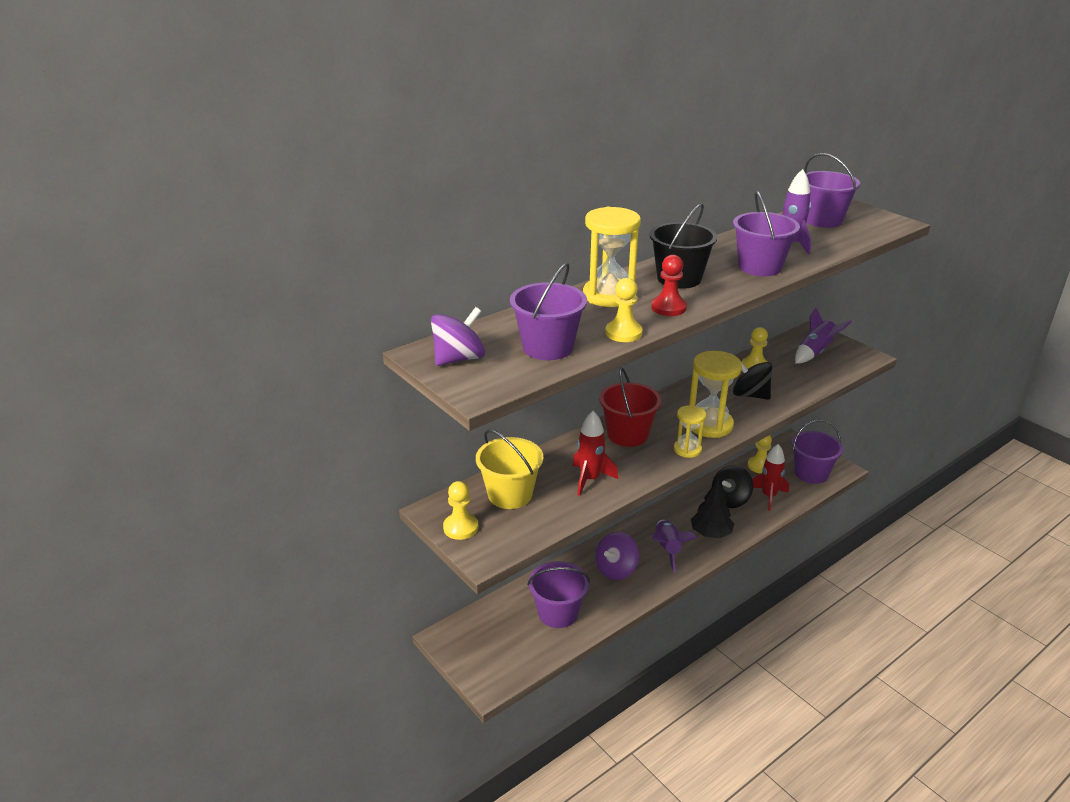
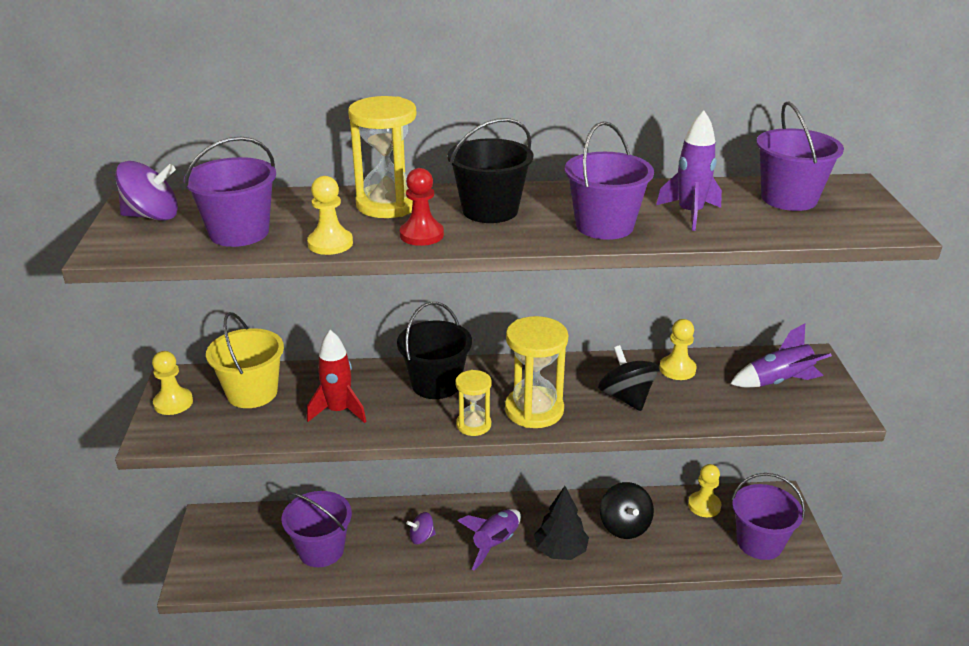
camera: 35 degrees right, 0 degrees up
(616, 569) = (421, 537): purple spinning top -> purple spinning top, size x0.59
(627, 435) = (436, 384): red bucket -> black bucket
(730, 500) = (624, 526): black spinning top -> black spinning top turned 90 degrees counterclockwise
(768, 496) = (674, 543): red rocket -> none

